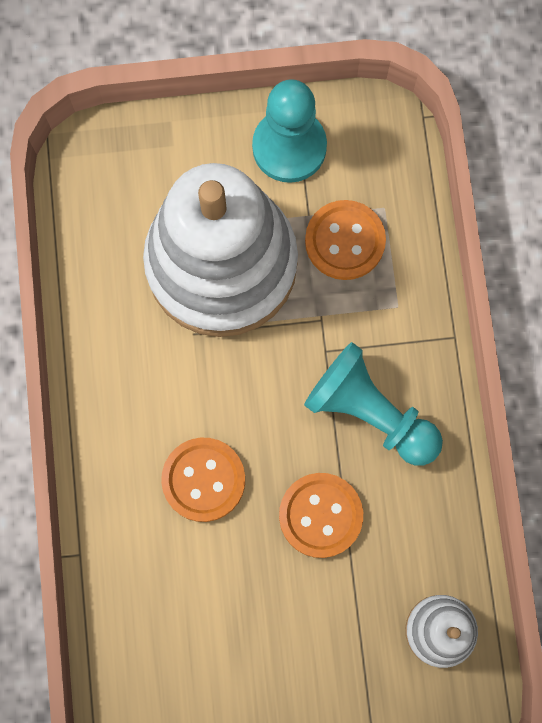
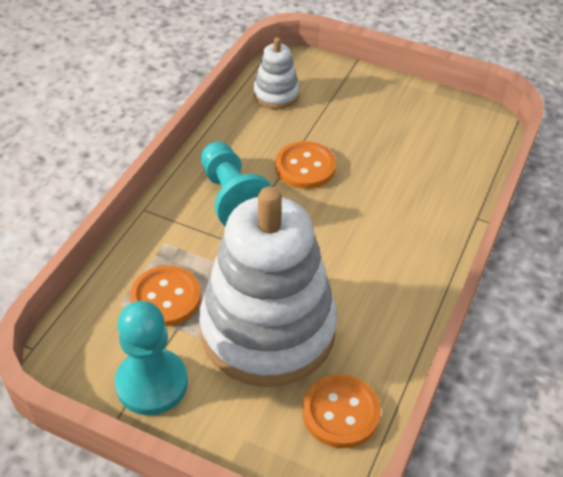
camera: 150 degrees left, 30 degrees down
(203, 480) = (369, 216): orange button -> orange button (341, 412)

